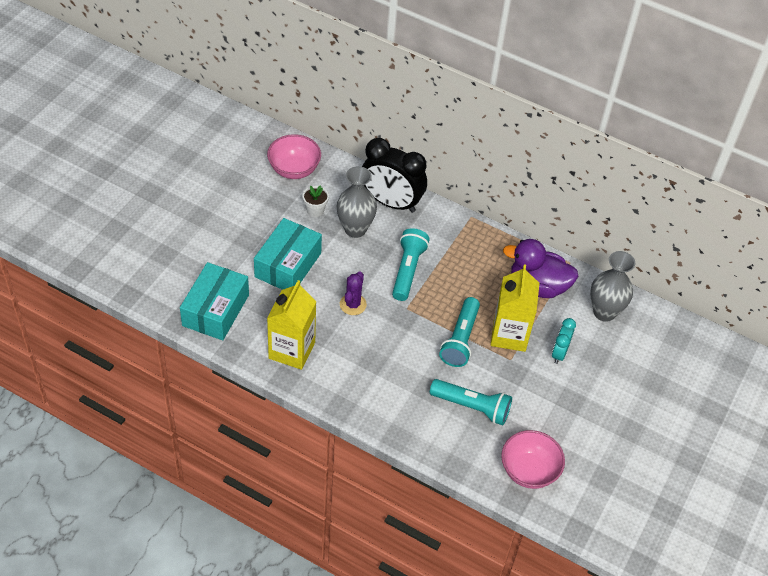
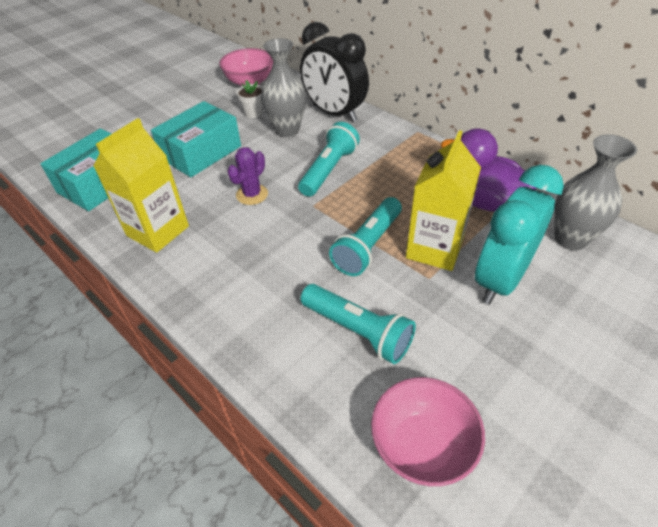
camera: 20 degrees right, 5 degrees down
(559, 353) = (500, 279): turquoise clock -> turquoise clock, size x1.98

